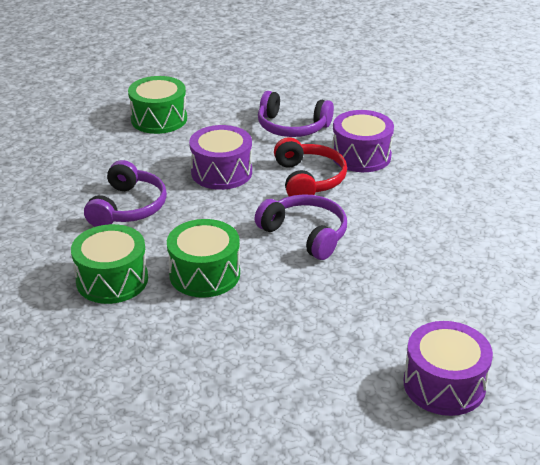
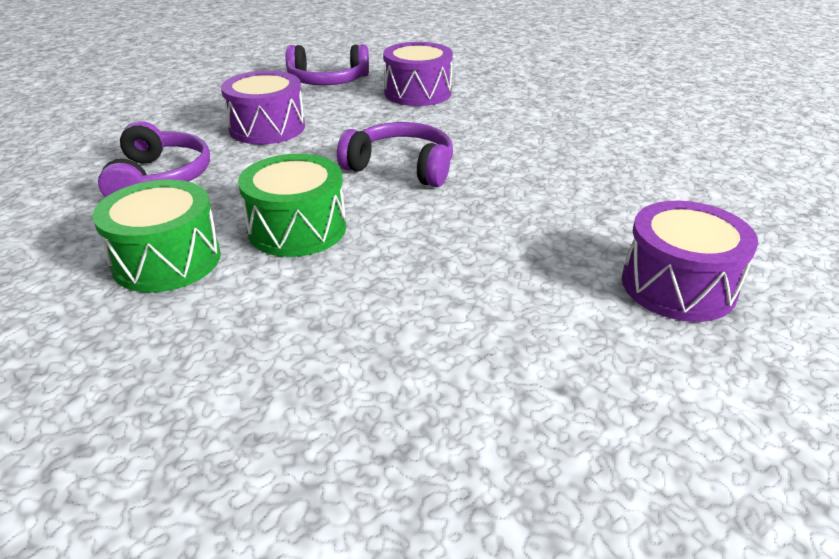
camera: 20 degrees left, 0 degrees up
(159, 119) = (167, 94): green drum -> none
(309, 179) = (374, 119): red headphones -> none

